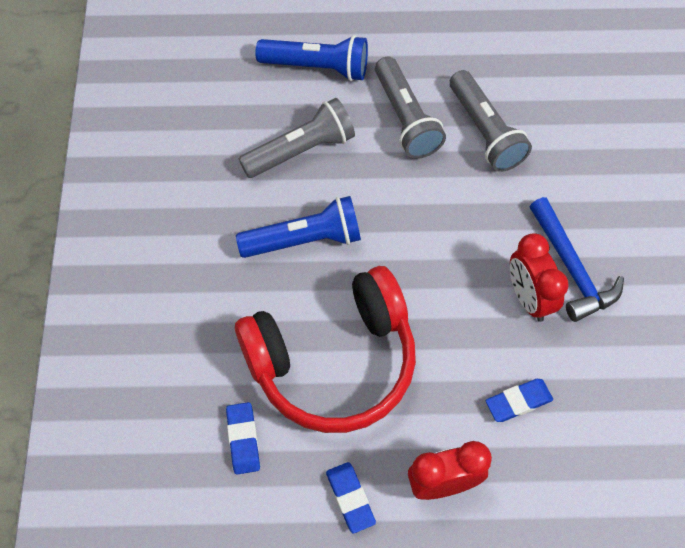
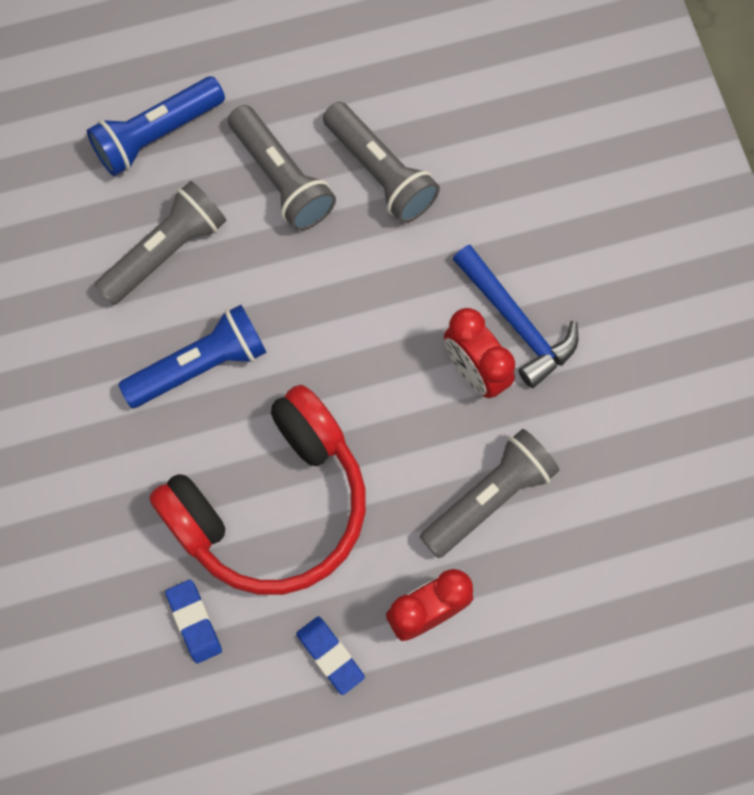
camera: 15 degrees left, 10 degrees up
(317, 67) = (156, 135): blue flashlight -> blue flashlight turned 150 degrees clockwise
(518, 402) = (489, 498): blue eraser -> grey flashlight

